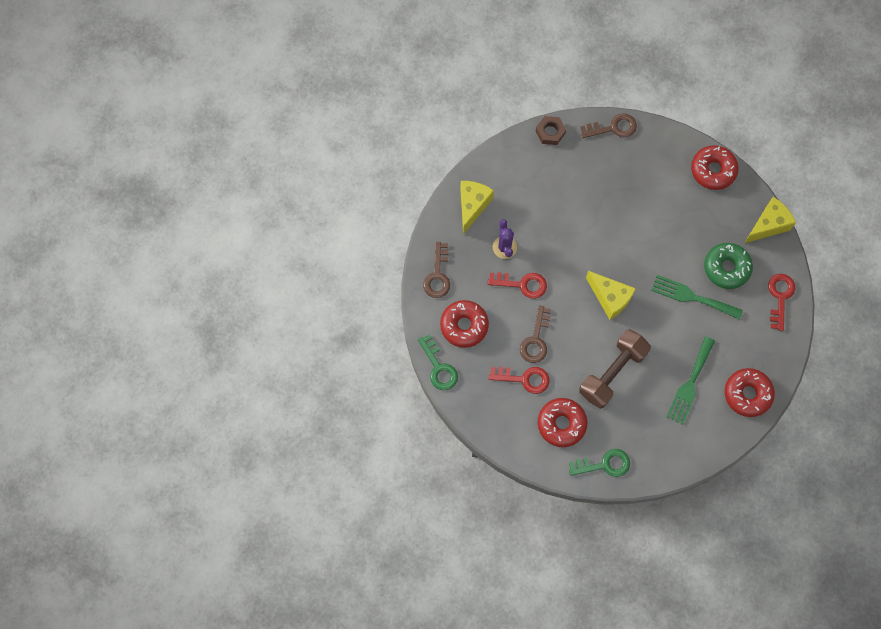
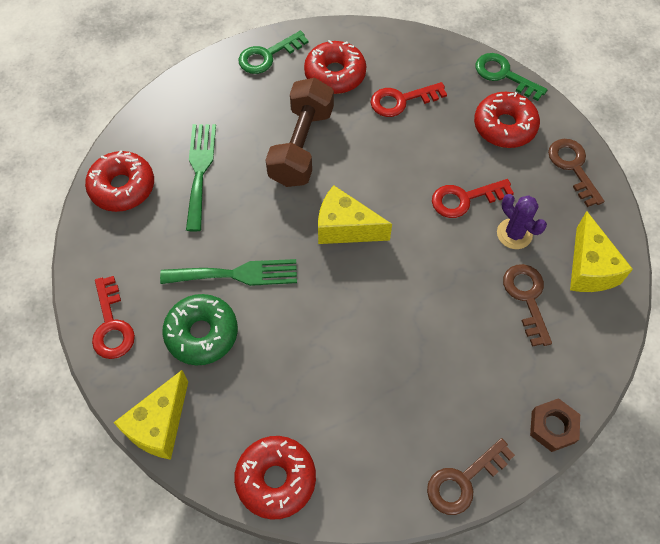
camera: 155 degrees right, 10 degrees down
(536, 340) = (411, 145): brown key -> brown key (527, 298)

